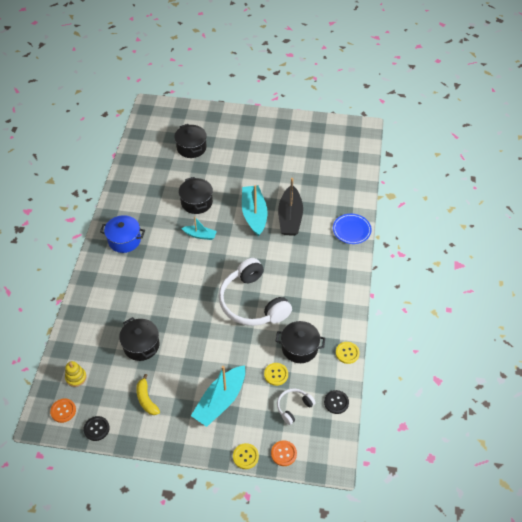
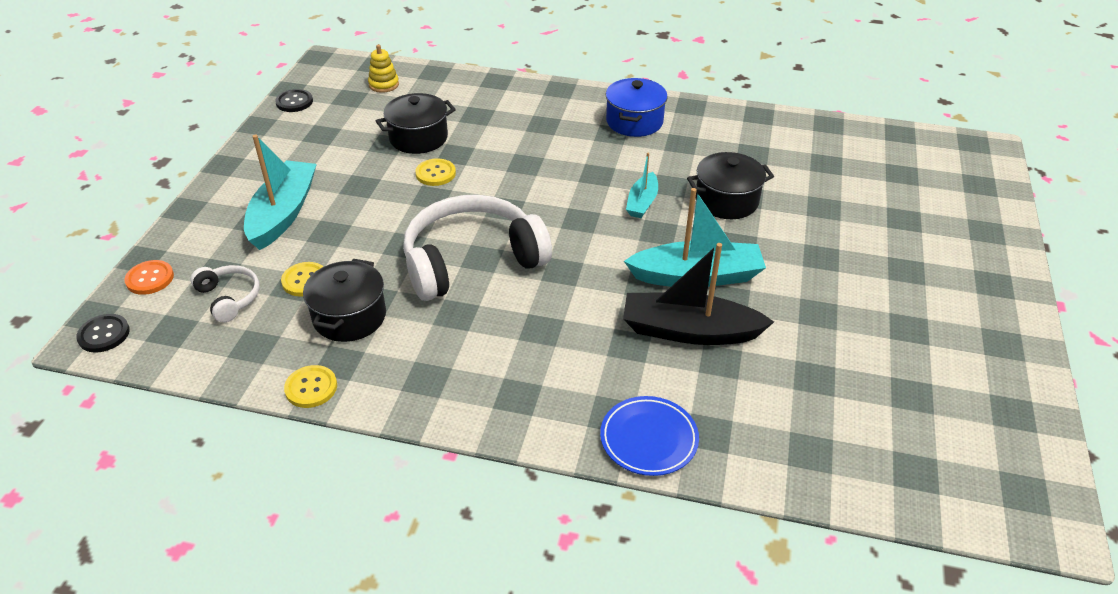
camera: 95 degrees right, 10 degrees down
(63, 411) = (335, 77): orange button -> none
(146, 399) = (321, 142): yellow banana -> none
(191, 148) = (878, 198): black pot -> none
(220, 401) = (283, 213): turquoise boat -> turquoise boat turned 60 degrees clockwise
(245, 456) = (171, 235): yellow button -> yellow button (435, 173)
(336, 402) = (209, 357): black button -> black button (104, 334)

